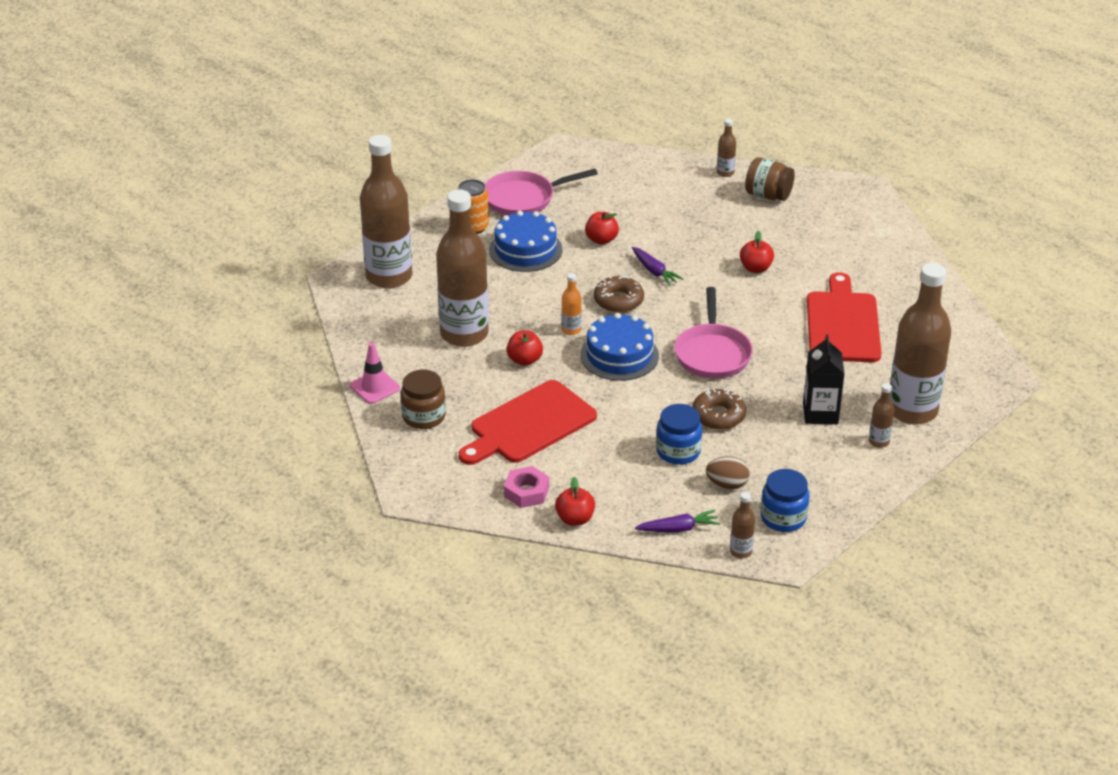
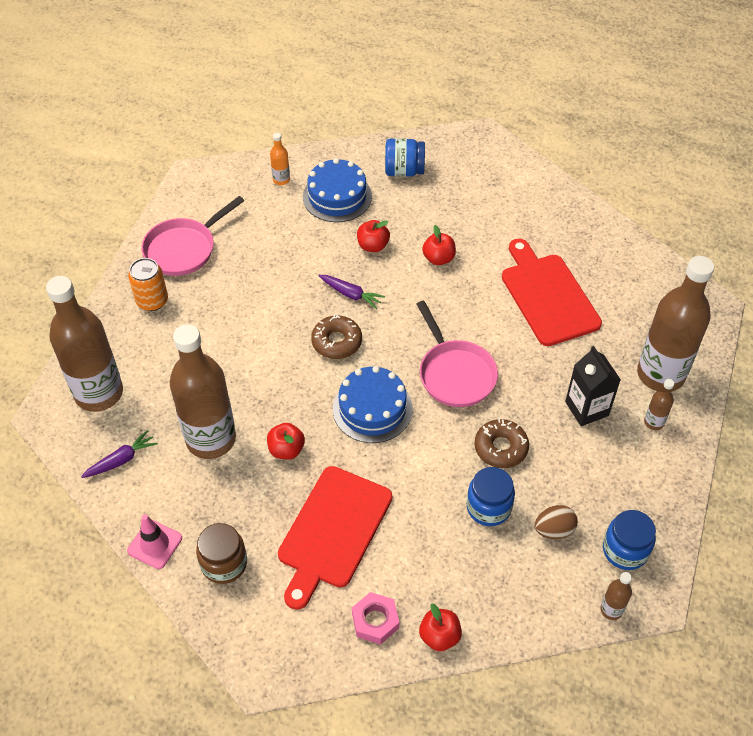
camera: 25 degrees left, 15 degrees up
(525, 250) = (217, 311): blue cake -> blue cake (337, 196)
(571, 330) = (311, 394): orange bottle -> orange bottle (281, 180)
(601, 240) = (282, 273): red apple -> red apple (373, 246)
(678, 528) = (541, 605): purple carrot -> purple carrot (121, 460)
(725, 173) = (353, 157): brown bottle -> none
(768, 195) = (404, 171): brown jar -> blue jar

